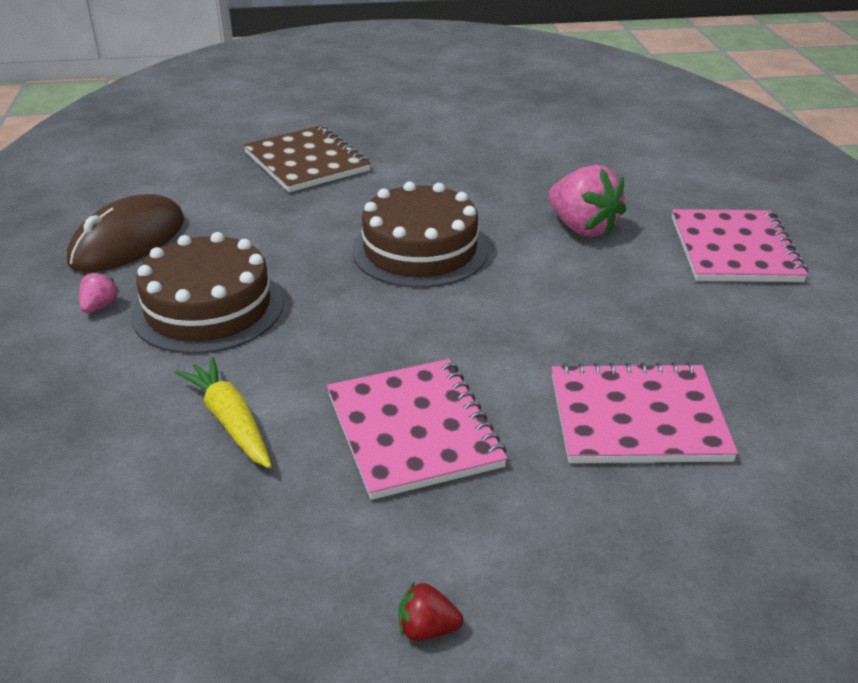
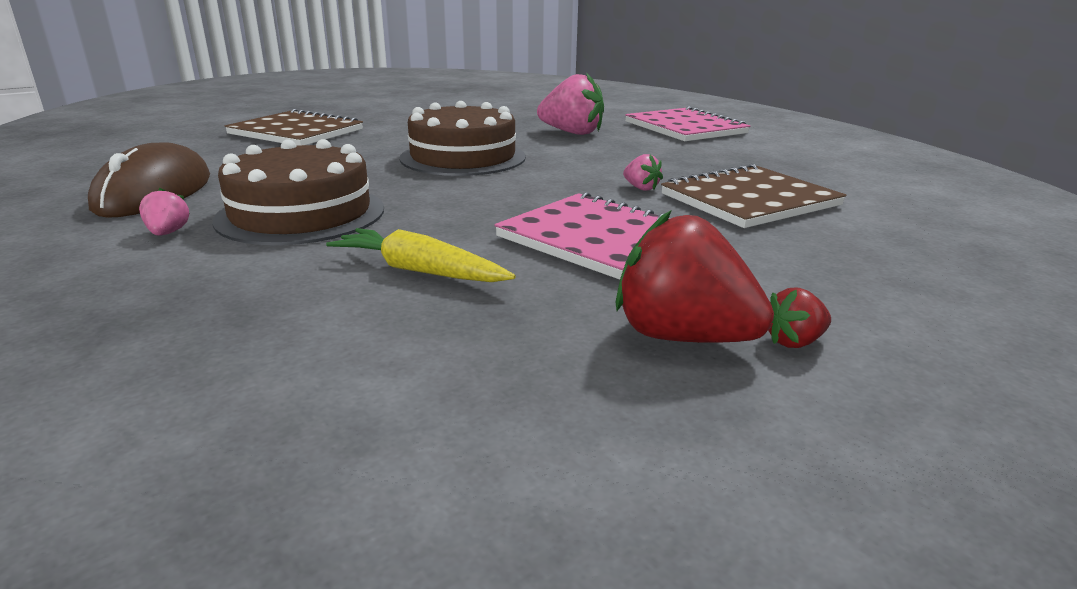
camera: 30 degrees left, 10 degrees down
(345, 583) = (682, 337): none -> red strawberry
(543, 359) = (641, 188): none -> pink strawberry
(637, 417) = (749, 200): pink notebook -> brown notebook

